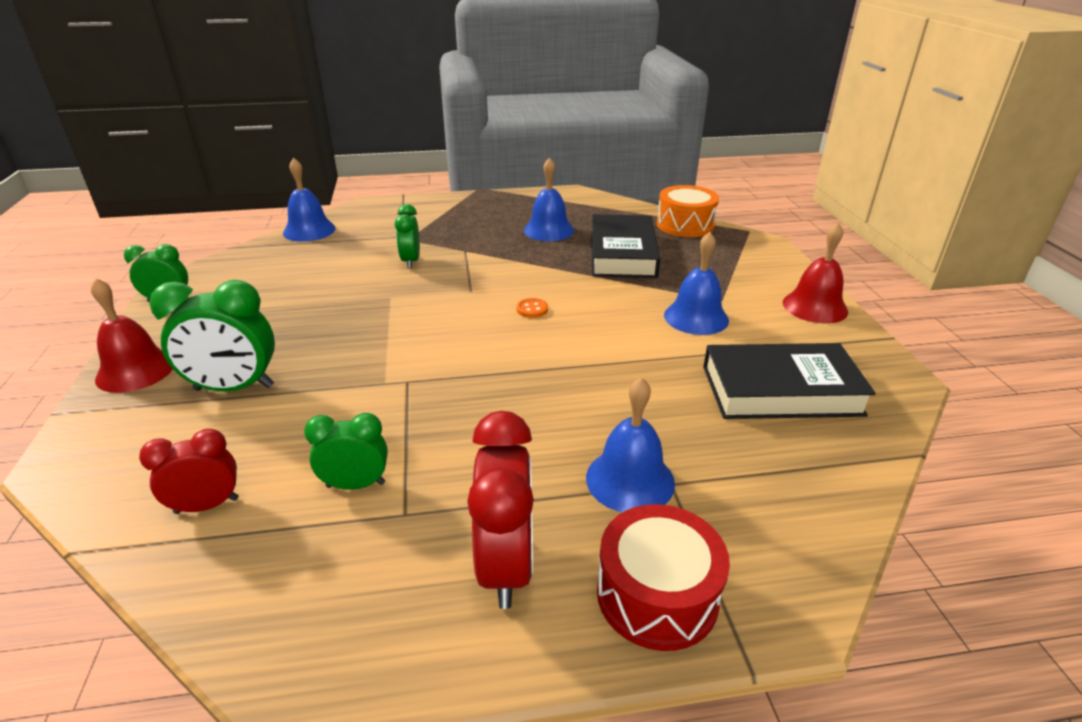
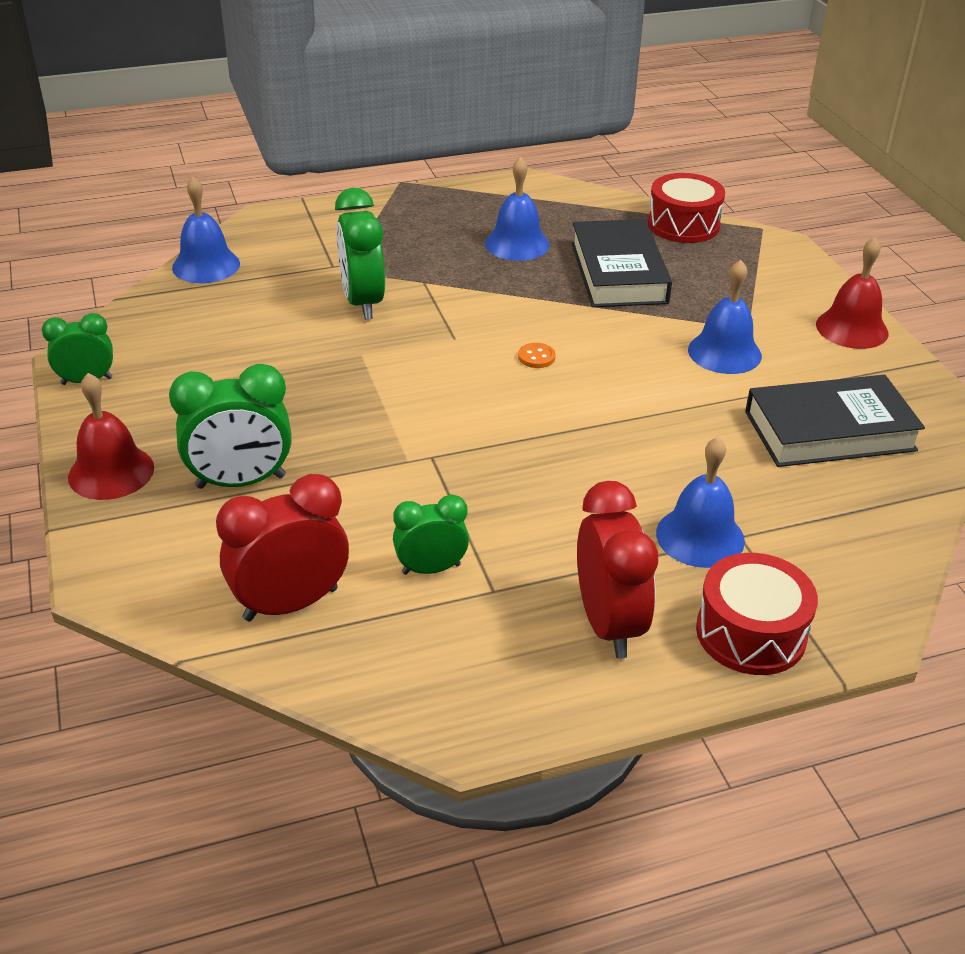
camera: 10 degrees left, 5 degrees up
(207, 505) = (290, 604): red clock -> red clock, size x1.61
(411, 261) = (362, 303): green clock -> green clock, size x1.61
(685, 225) = (683, 225): orange drum -> red drum

